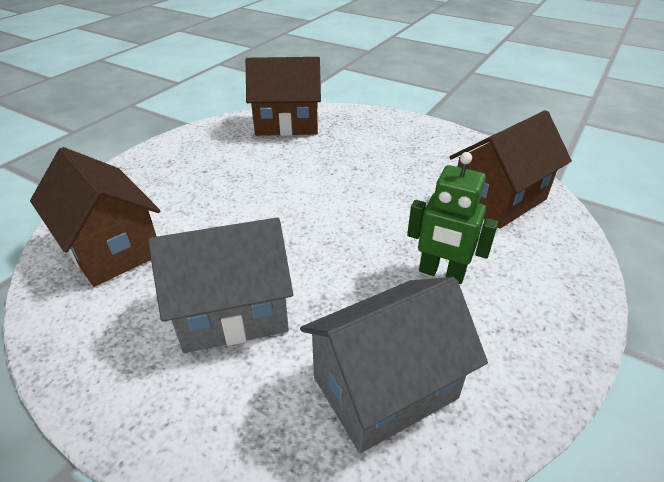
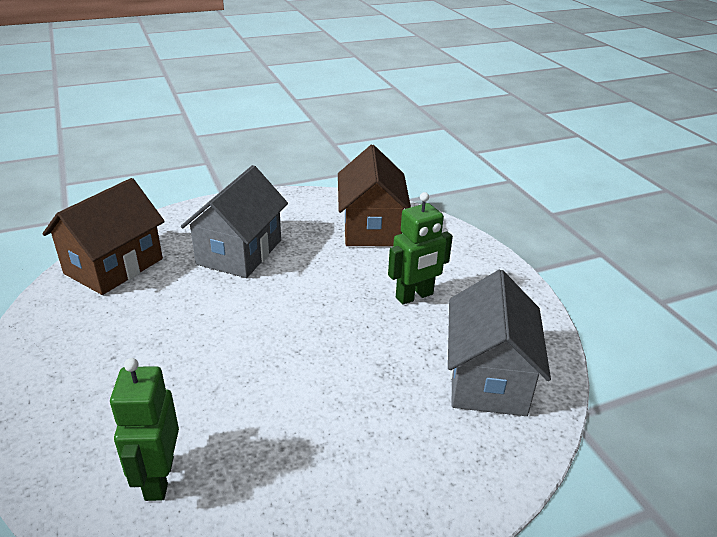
camera: 55 degrees left, 5 degrees down
(111, 248) = (158, 478): brown house -> green robot
(232, 312) = (345, 423): grey house -> grey house (239, 252)

